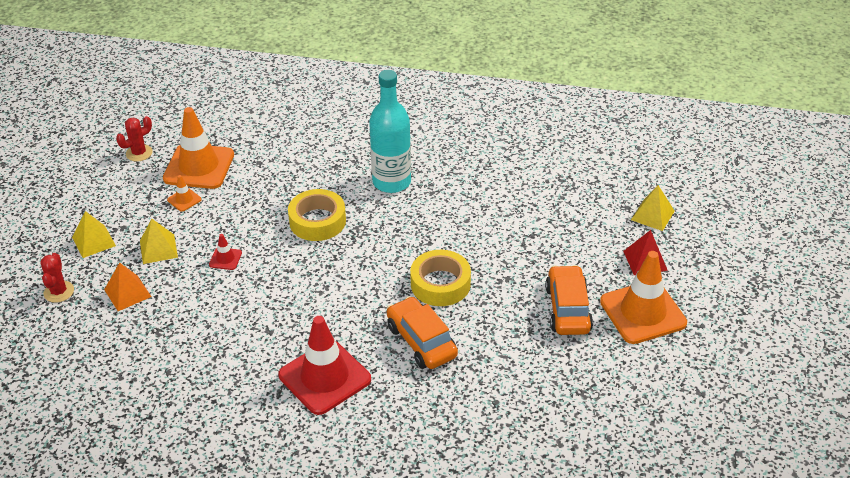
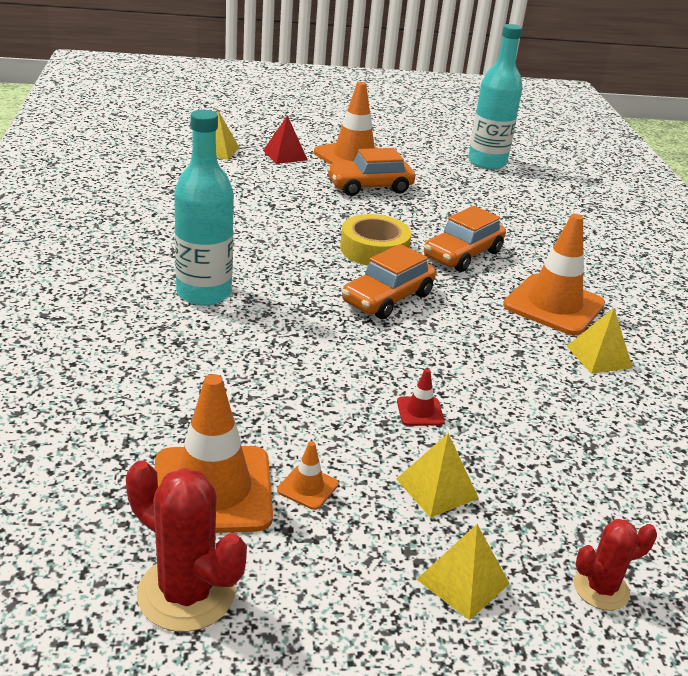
camera: 110 degrees left, 10 degrees down
(127, 293) = (546, 498): orange pyramid -> none
(139, 153) = (186, 593): red cactus -> red cactus, size x1.64
(246, 378) = (599, 356): none -> yellow pyramid
(317, 221) = (306, 342): yellow tape -> none
(324, 377) = (554, 305): red traffic cone -> orange traffic cone
(361, 274) = (387, 298): none -> orange car
(638, 432) = (487, 162): none -> turquoise bottle

